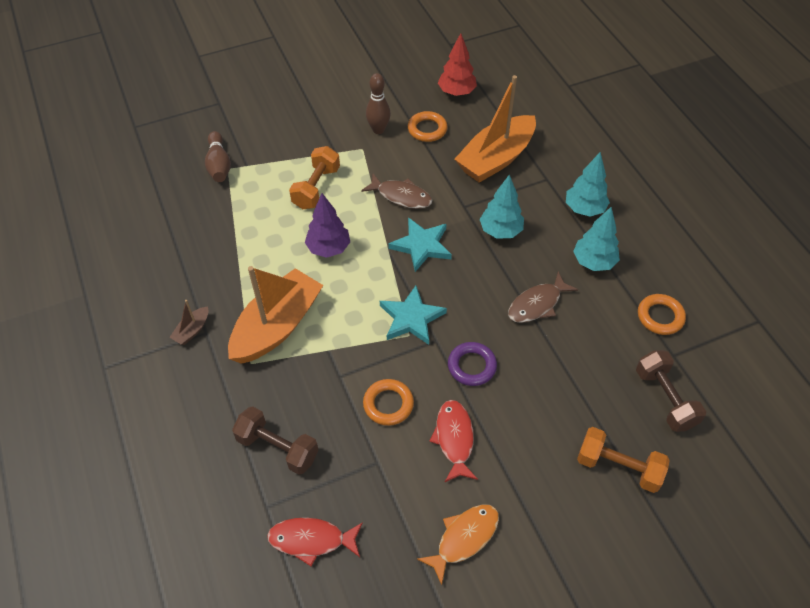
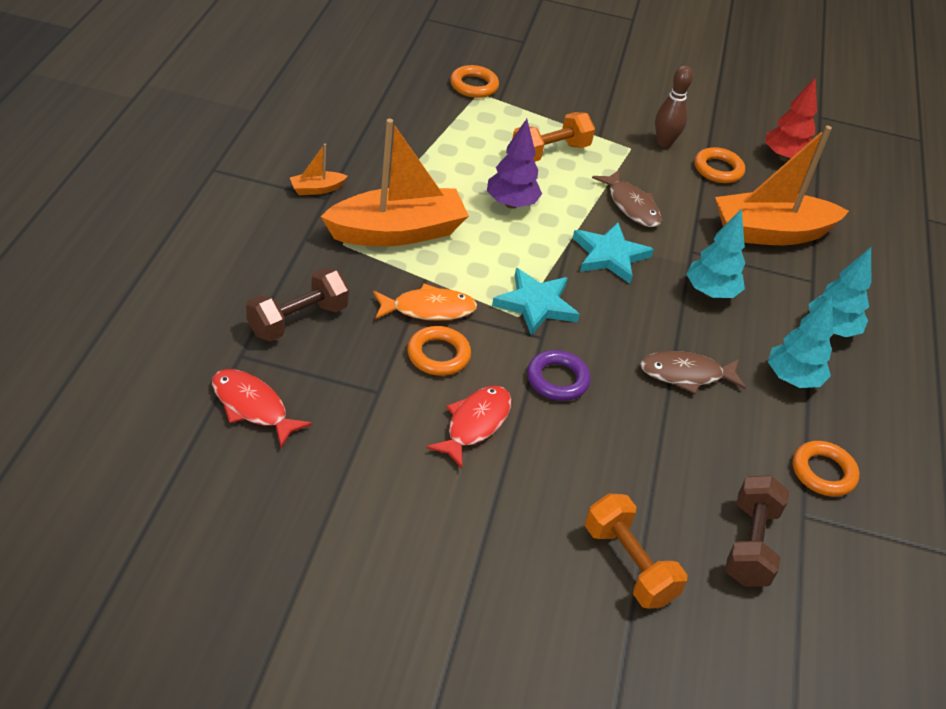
camera: 30 degrees right, 10 degrees down
(192, 330) = (317, 189): brown boat -> orange boat
(219, 165) = (474, 86): brown bowling pin -> orange ring
(277, 448) = (298, 320): brown dumbbell -> brown dumbbell turned 75 degrees clockwise
(464, 538) = (397, 507): orange fish -> orange fish (428, 309)

